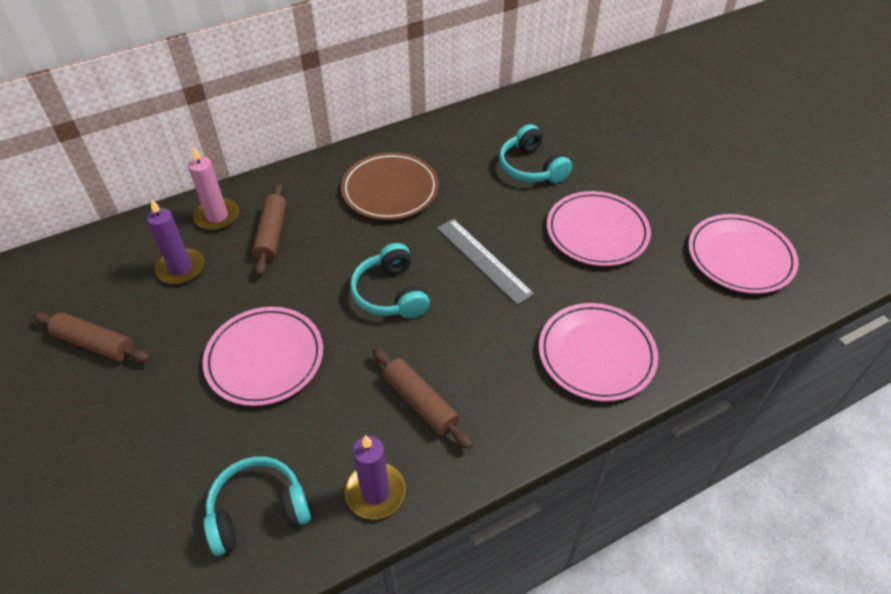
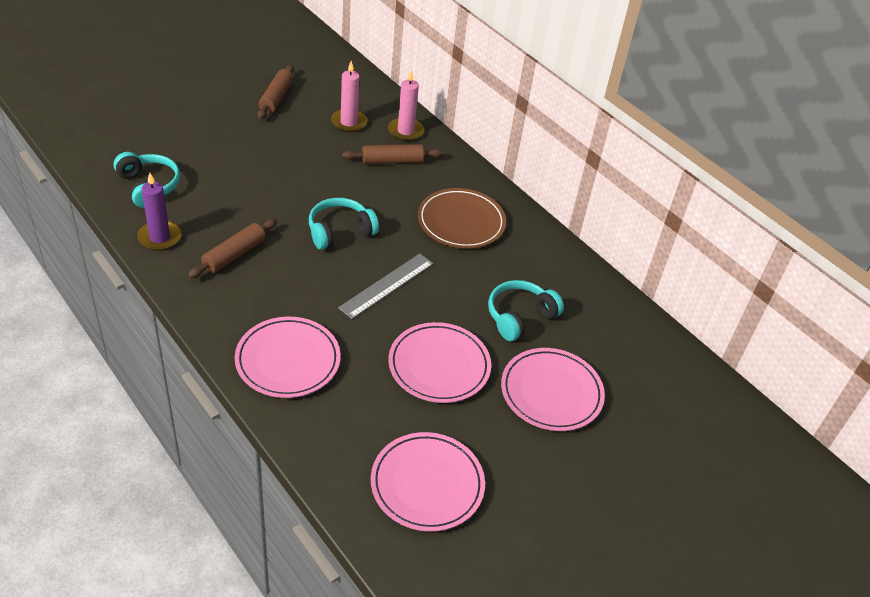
camera: 75 degrees right, 5 degrees down
(181, 268) = (349, 122): purple candle -> pink candle
(265, 358) = (269, 173): pink plate -> pink plate (551, 392)

